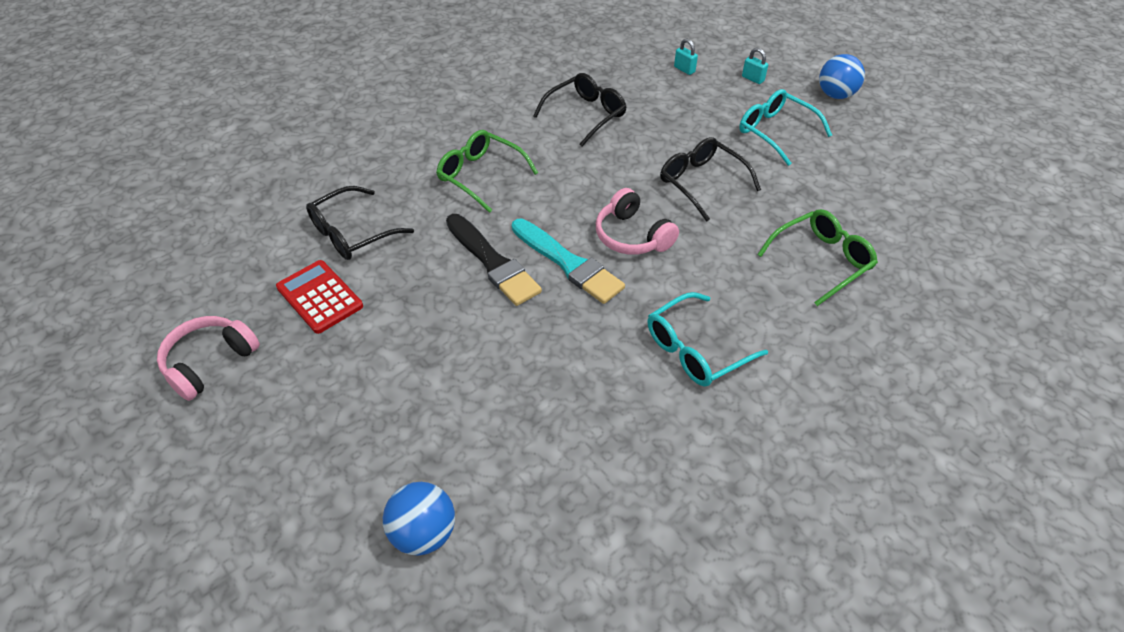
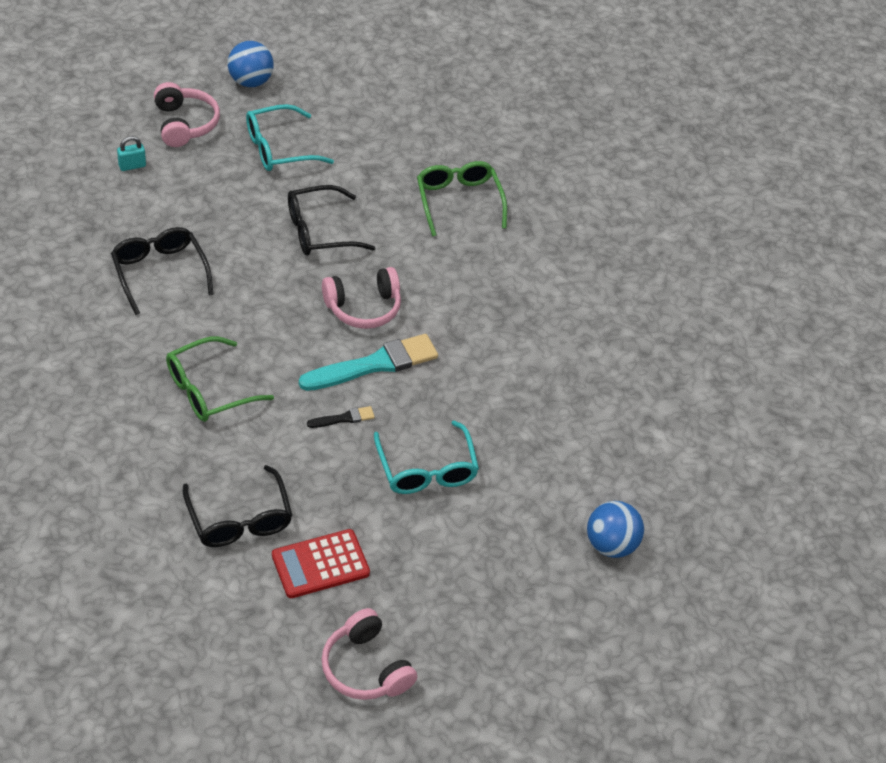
camera: 75 degrees left, 0 degrees up
(492, 262) = (343, 418): black brush -> black brush, size x0.46
(695, 350) = (513, 320): turquoise glasses -> turquoise glasses (426, 469)
(753, 79) = (185, 124): turquoise padlock -> pink headphones

